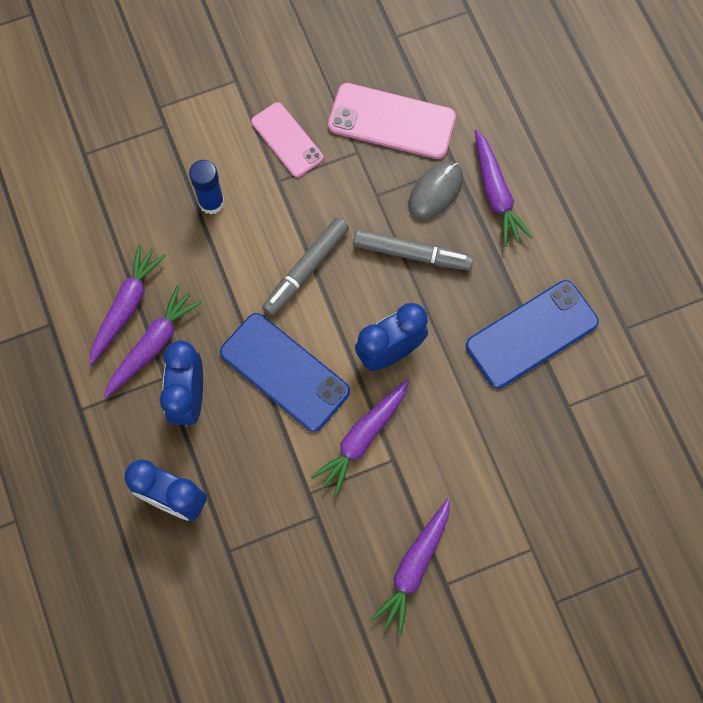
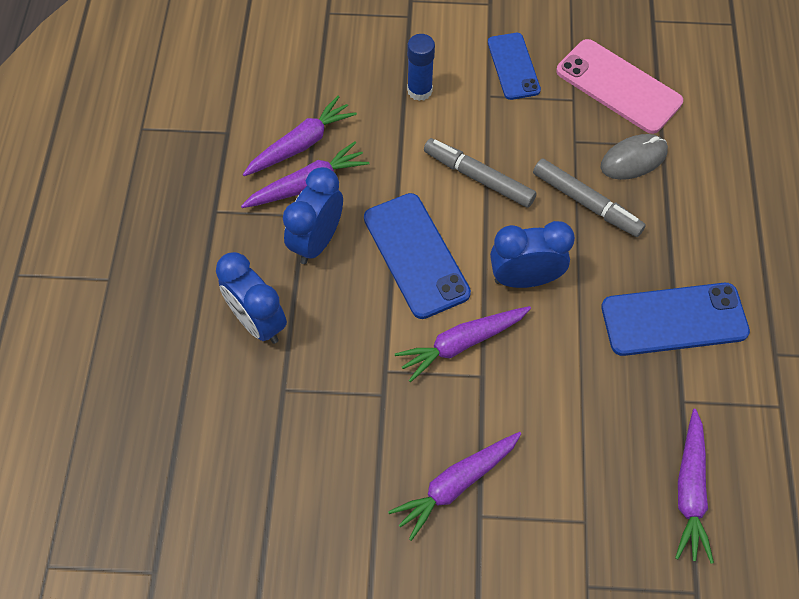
camera: 25 degrees right, 10 degrees down
(287, 140) = (513, 66): pink phone -> blue phone
(306, 270) = (478, 177): grey marker -> grey marker turned 60 degrees clockwise
(496, 194) = (692, 183): purple carrot -> purple carrot (690, 491)

